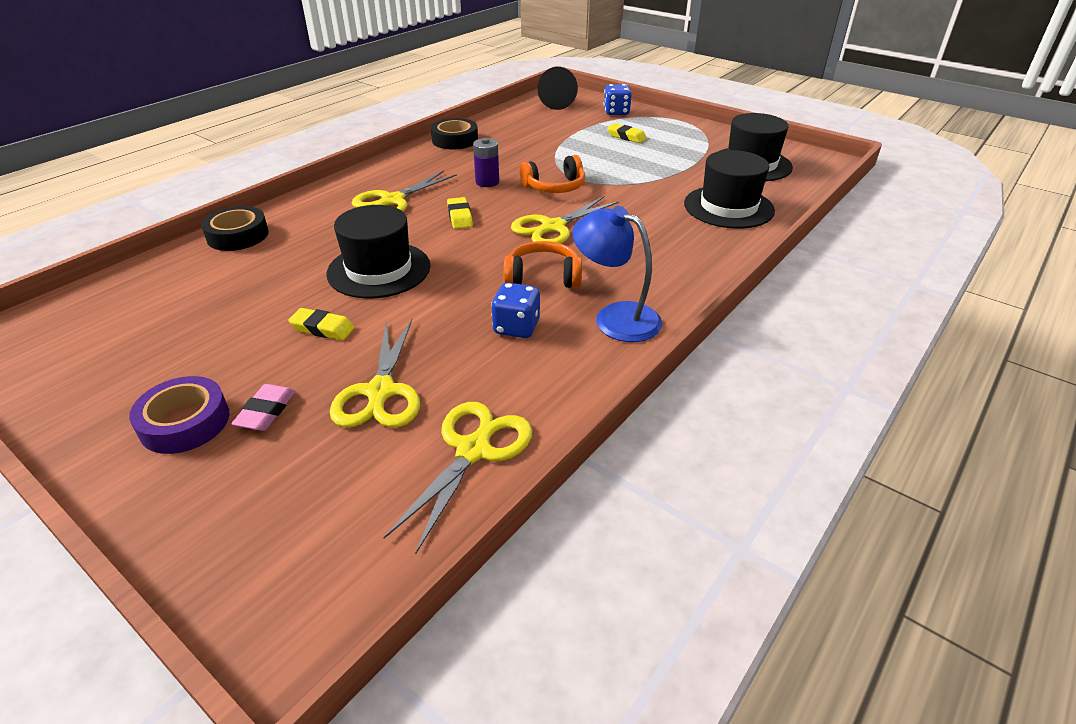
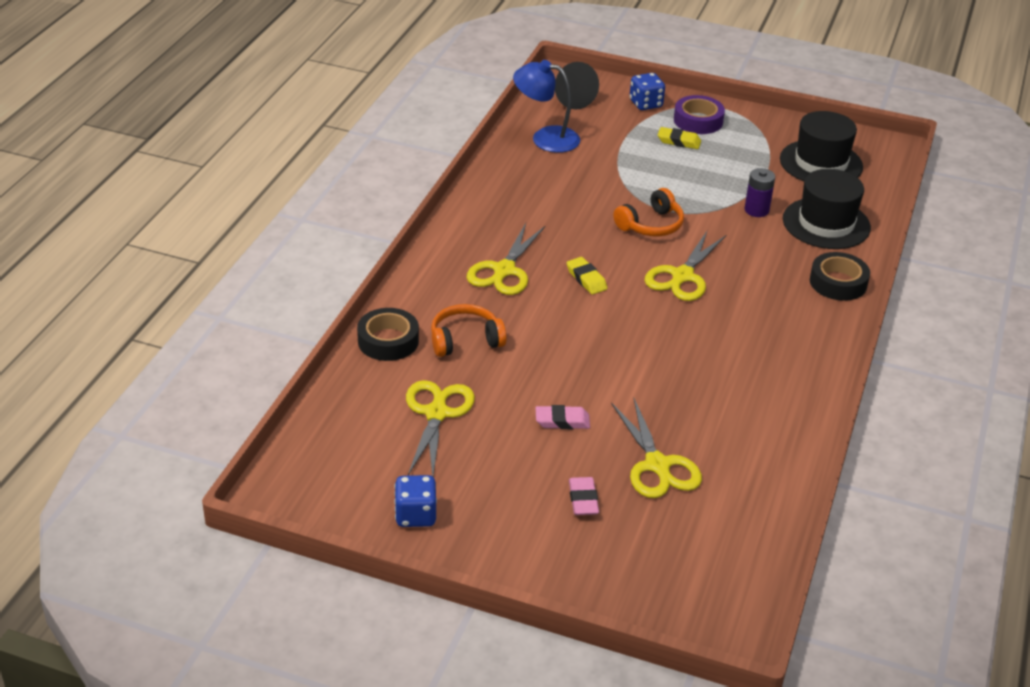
camera: 20 degrees left, 0 degrees up
(185, 422) = (528, 522): purple tape -> purple tape (698, 121)
(323, 328) = (562, 421): yellow eraser -> pink eraser
(379, 270) = (559, 353): black hat -> none
(455, 140) = (501, 175): black tape -> black tape (838, 282)
(473, 450) = (760, 494): yellow scissors -> yellow scissors (436, 413)
(487, 182) = (580, 230): purple battery -> purple battery (756, 210)
(516, 327) = (721, 387): blue dice -> blue dice (415, 515)
(543, 277) = (710, 334): orange headphones -> orange headphones (465, 340)
(615, 317) = (794, 362): blue lamp -> blue lamp (545, 138)

